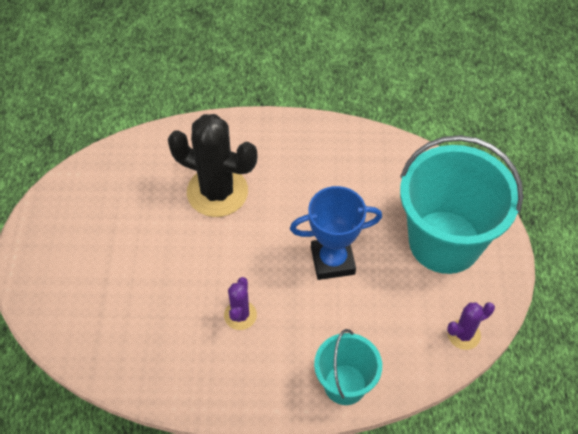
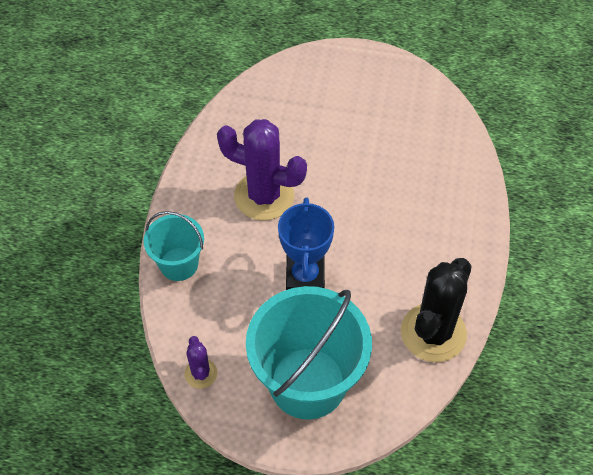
camera: 100 degrees right, 0 degrees up
(217, 192) = (400, 193): black cactus -> black cactus (433, 333)
(240, 315) = (264, 196): purple cactus -> purple cactus, size x2.05

